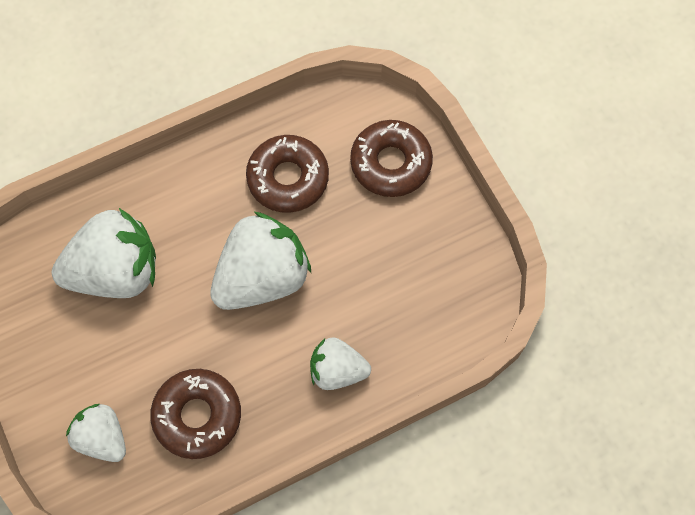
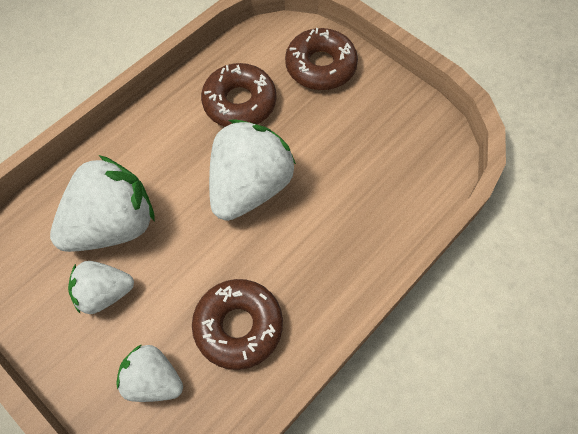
camera: 20 degrees left, 5 degrees down
(337, 370) = (349, 242): white strawberry -> white strawberry (104, 293)

